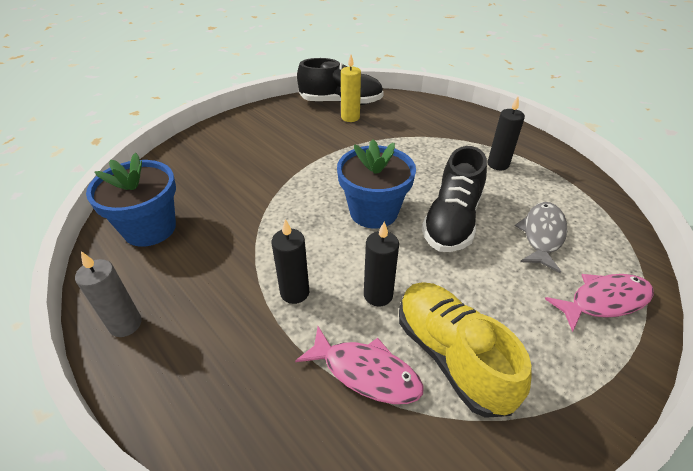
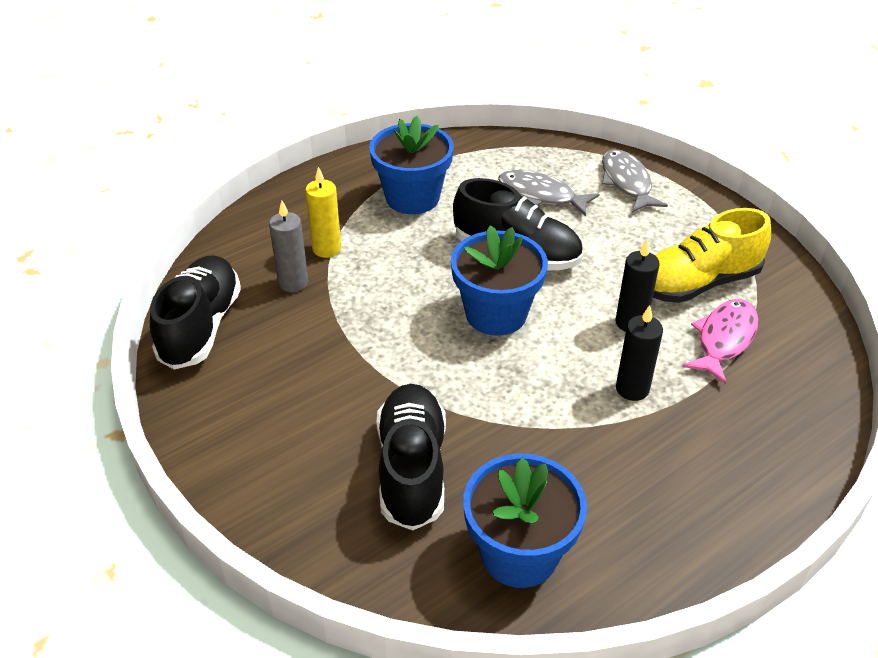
camera: 85 degrees left, 0 degrees up
(125, 324) = (694, 545): grey candle -> grey candle (293, 282)
(227, 181) = (412, 469): none -> black shoe
(350, 117) = (256, 319): yellow candle -> yellow candle (326, 249)
(498, 164) = (412, 197): black candle -> blue flower pot
(604, 301) = (626, 182): pink fish -> grey fish

